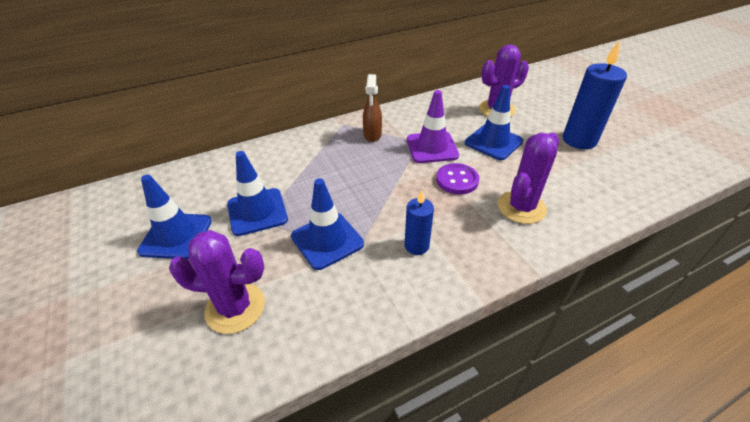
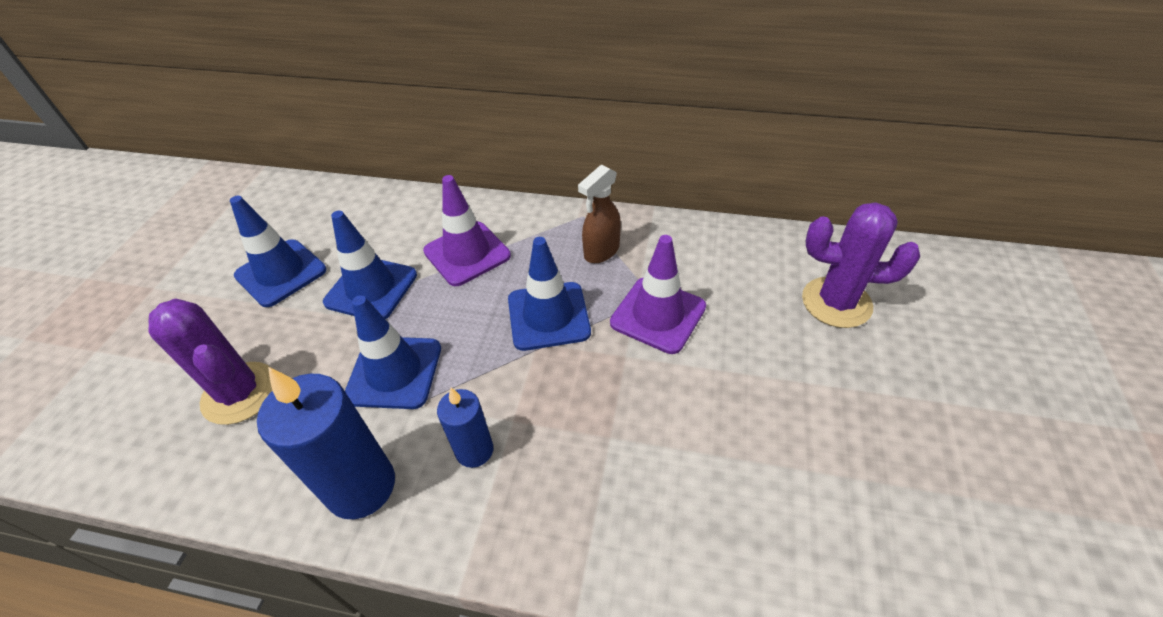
camera: 40 degrees right, 5 degrees up
(297, 168) = (467, 253): none -> purple traffic cone
(457, 180) = (633, 388): purple button -> none
(493, 142) = (761, 358): blue traffic cone -> blue traffic cone (548, 316)
(521, 207) = (675, 493): purple cactus -> none
(579, 140) = (925, 442): blue candle -> blue candle (361, 486)

